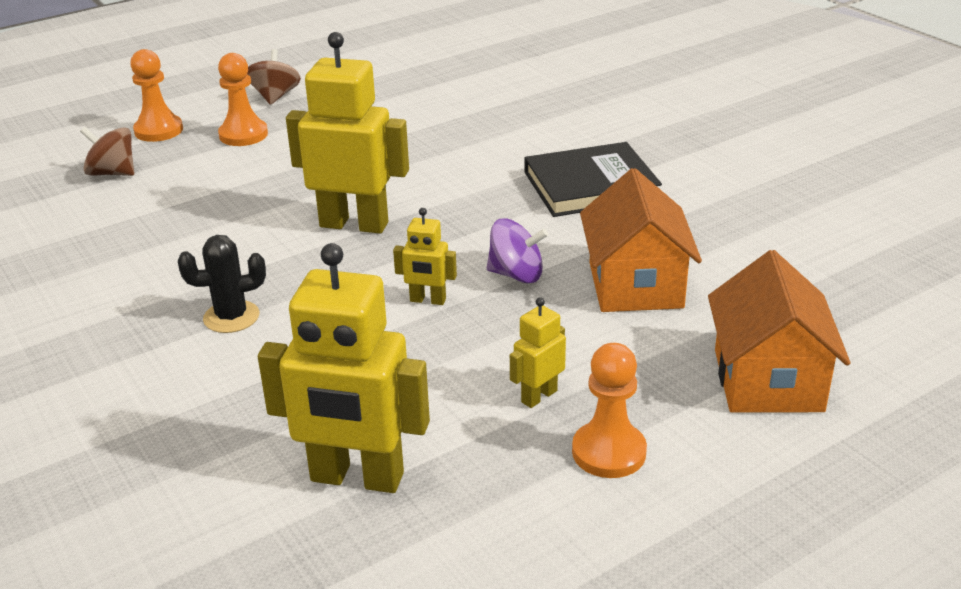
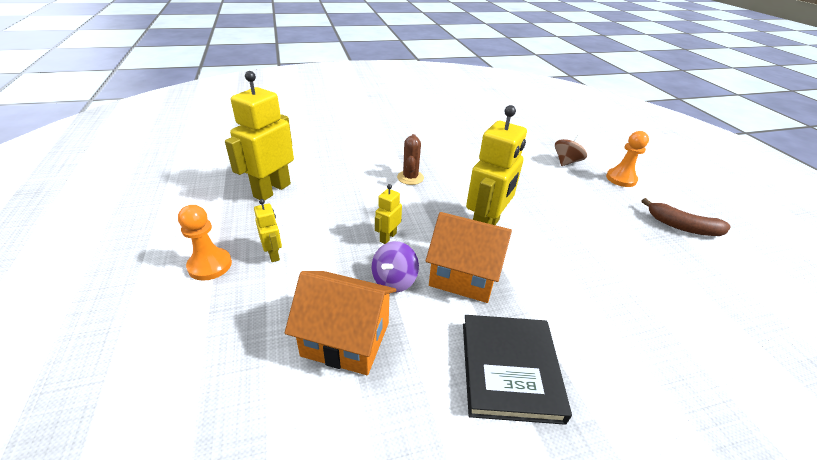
camera: 105 degrees right, 5 degrees up
(231, 317) = (410, 178): black cactus -> brown cactus
(243, 135) = (615, 206): orange pawn -> none
(275, 96) = (682, 226): brown spinning top -> brown banana
(768, 380) = (189, 368): orange house -> orange house (464, 276)

